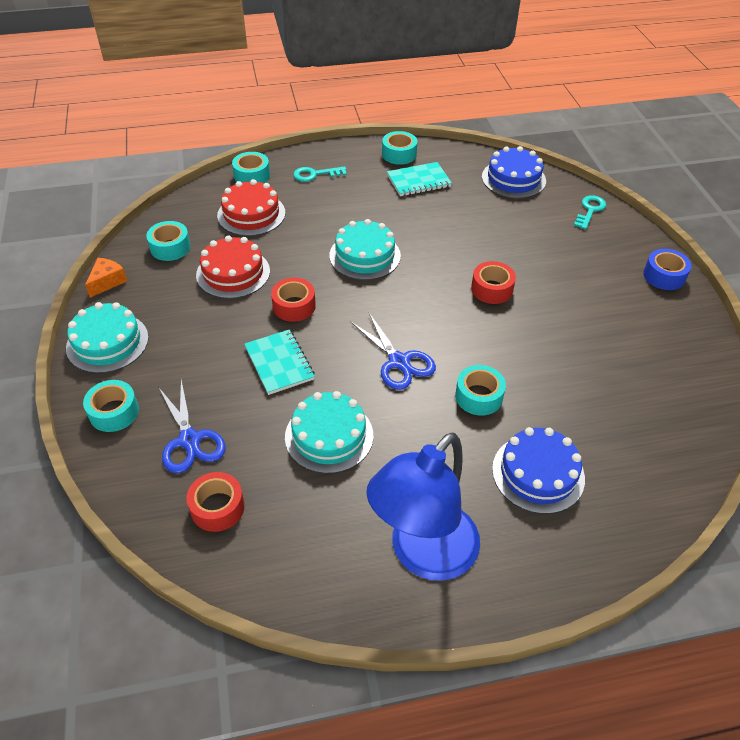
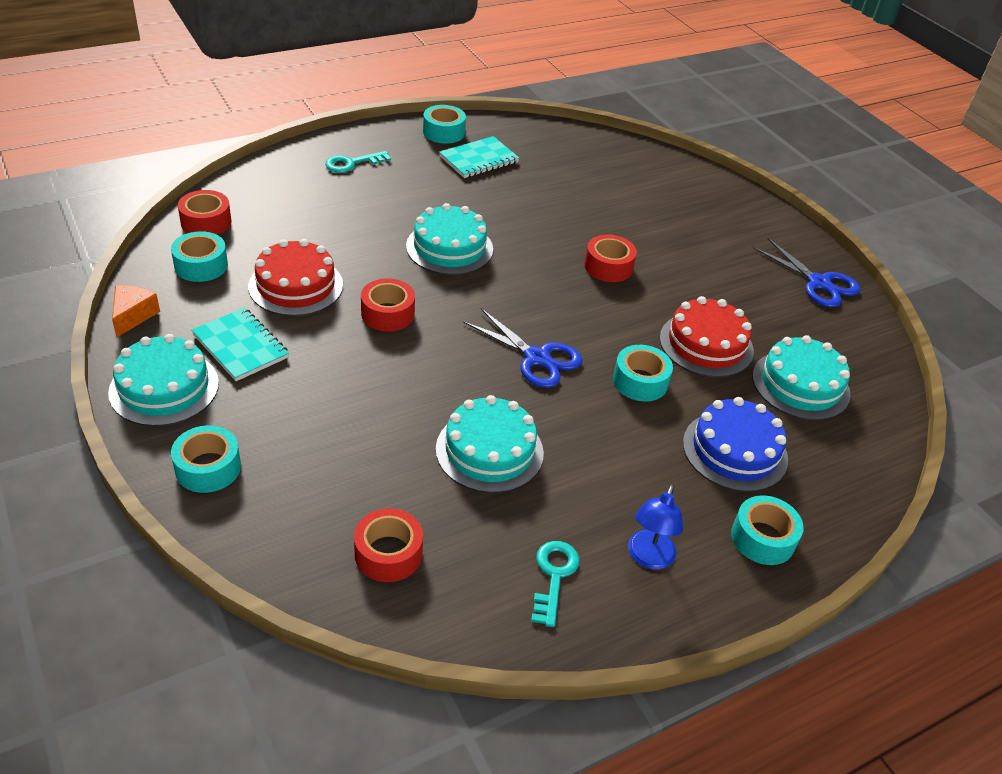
camera: 20 degrees left, 5 degrees down
(187, 212) = (206, 222): none -> red tape
(190, 440) = (321, 484): blue scissors -> blue scissors (819, 283)
(251, 214) = (290, 216): red cake -> red cake (706, 344)
(252, 175) = (273, 171): turquoise tape -> turquoise tape (762, 538)
(279, 363) = (396, 380): turquoise notebook -> turquoise notebook (240, 346)
(423, 555) = (648, 558): blue lamp -> blue lamp, size x0.47
(513, 179) = (584, 147): blue cake -> none
(590, 210) = (679, 173): turquoise key -> turquoise key (553, 576)
(624, 423) = (800, 385): none -> turquoise cake
(664, 276) = (781, 231): blue tape -> none

